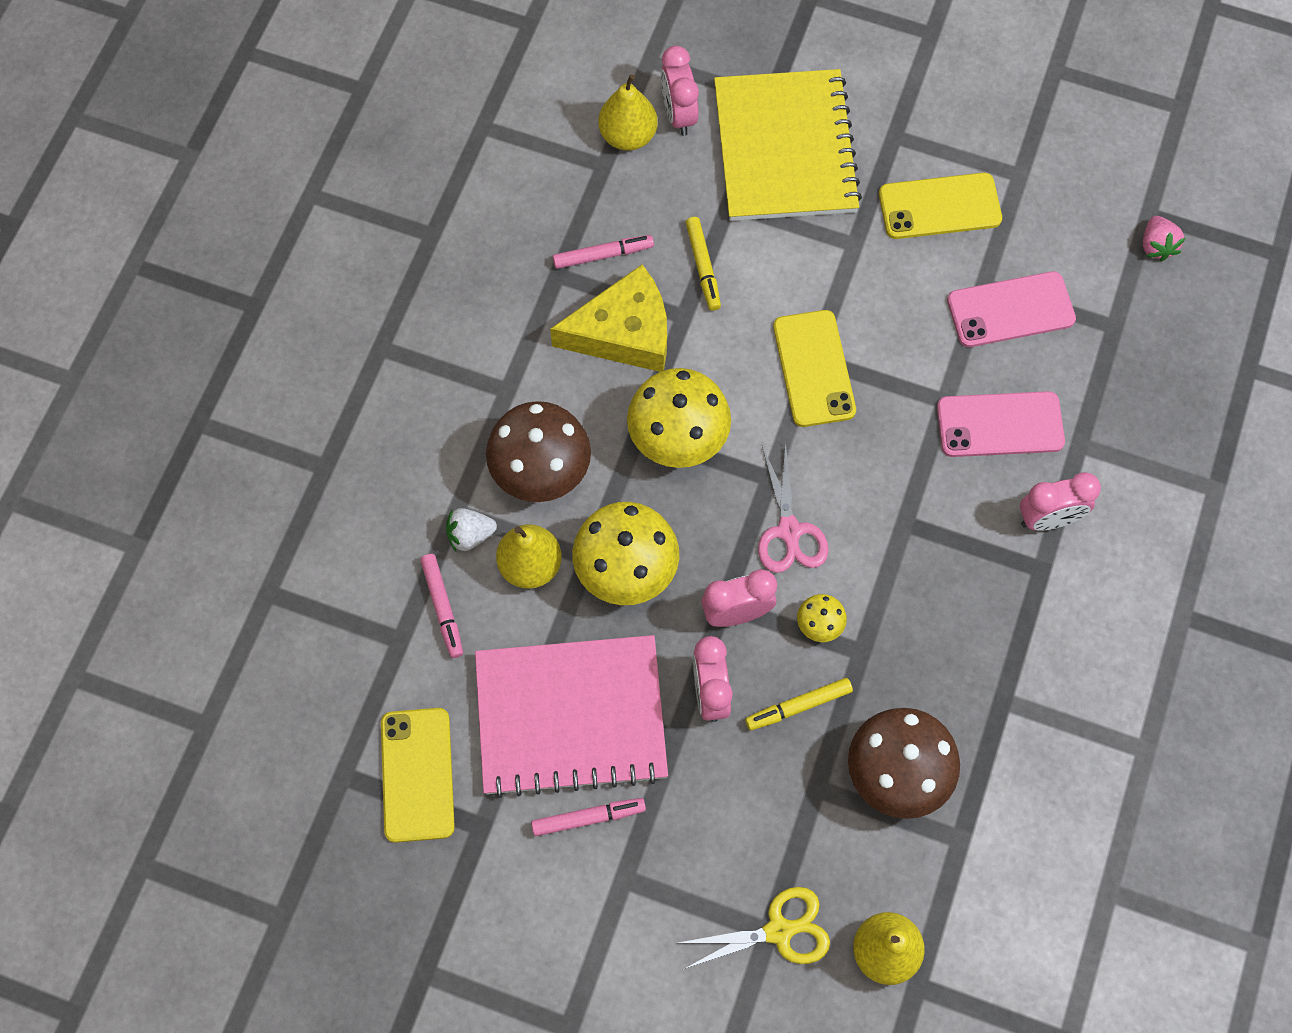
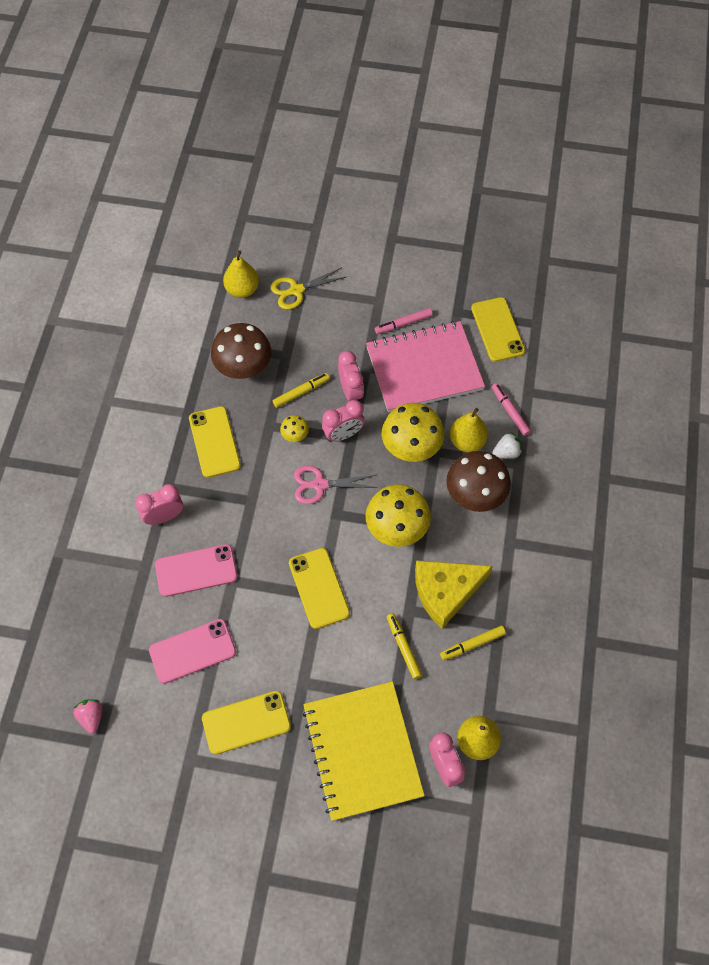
camera: 170 degrees right, 5 degrees down
(602, 255) = (472, 644): pink marker -> yellow marker
(789, 531) = (320, 484): pink scissors -> pink scissors turned 75 degrees counterclockwise
(958, 636) = (214, 442): none -> yellow phone

